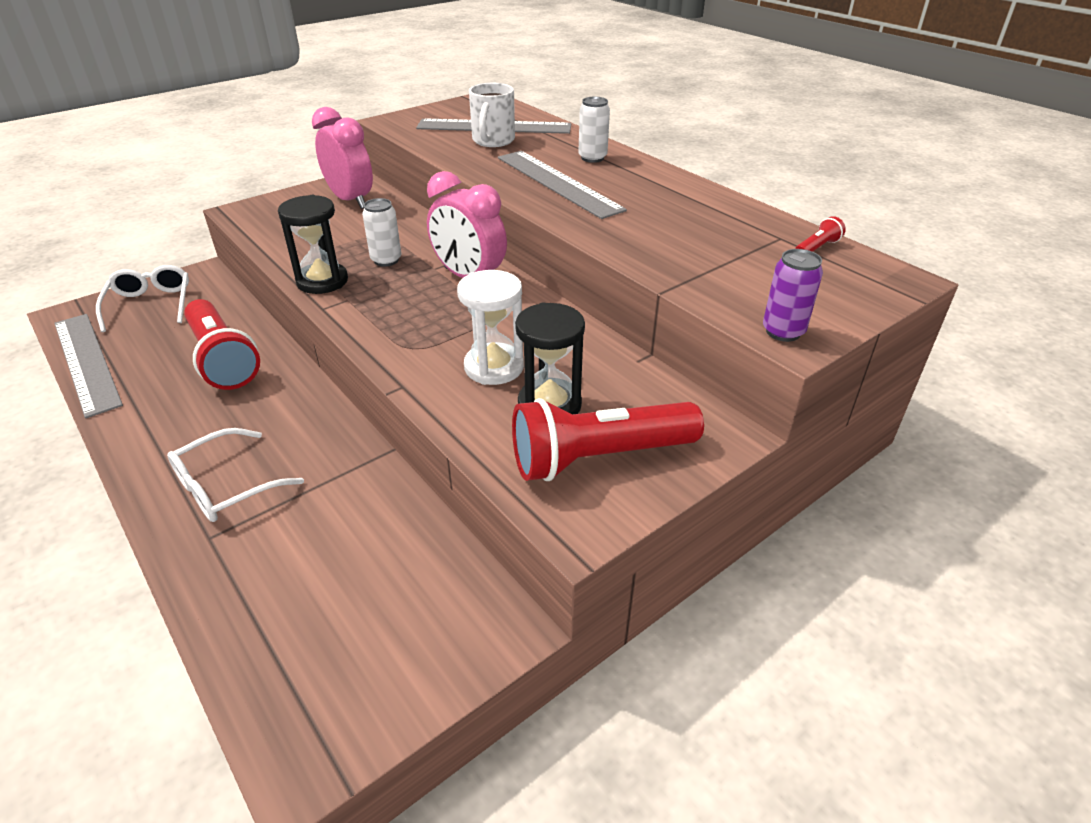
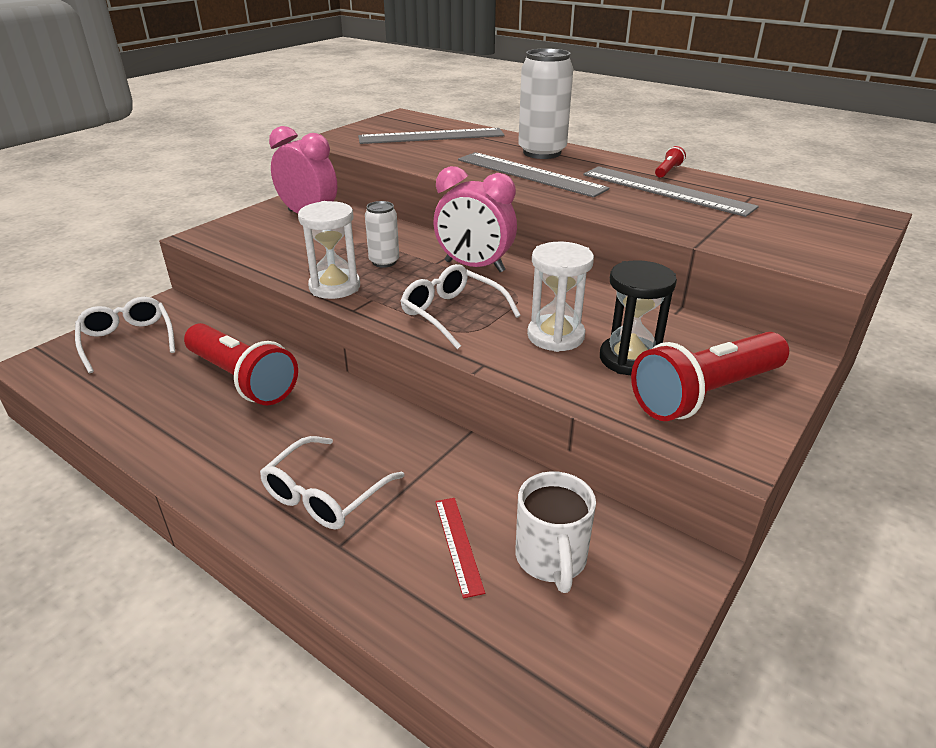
camera: 15 degrees left, 5 degrees down
(86, 362) = (90, 404): grey ruler -> grey ruler (666, 190)
(311, 560) = (458, 544): none -> red ruler
(322, 281) = (334, 287): black hourglass -> white hourglass
(411, 326) = (452, 314): none -> white glasses
(493, 141) = (440, 147): white mug -> white mug (551, 559)
(592, 158) = (542, 153): white can -> white can, size x1.81
(783, 332) = (819, 262): purple can -> none
(817, 248) = (786, 200): red flashlight -> red flashlight (668, 171)

